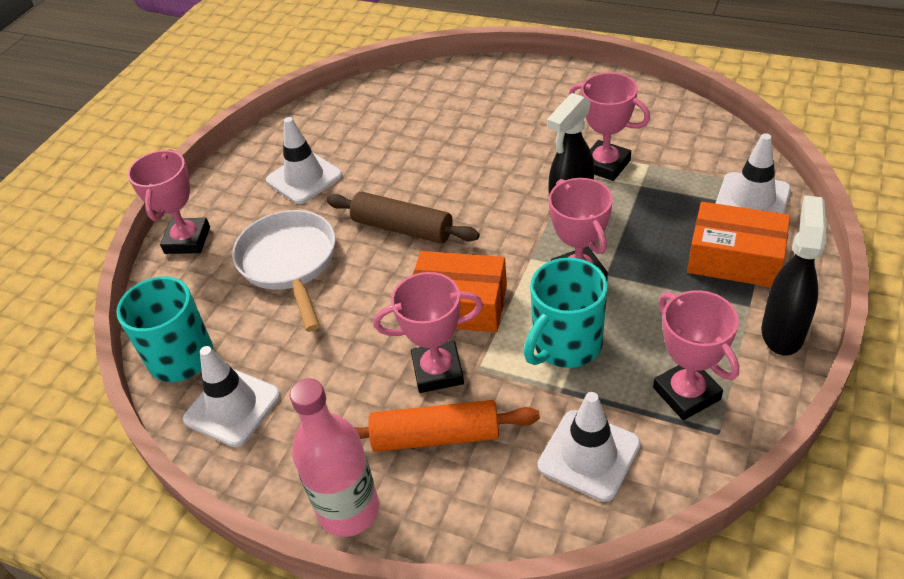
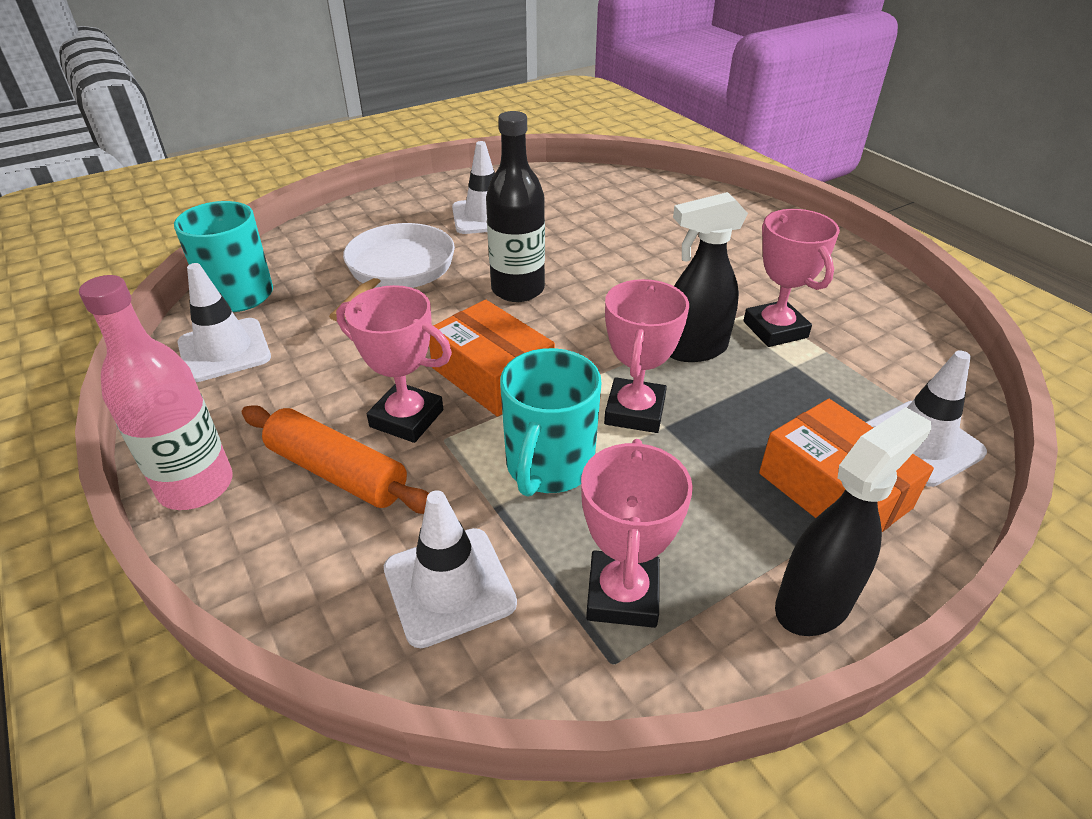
camera: 30 degrees right, 5 degrees down
(187, 240) = (348, 219): pink trophy -> none
(402, 228) = (517, 289): brown rolling pin -> black bottle
(565, 345) = (548, 466): turquoise mug -> turquoise mug turned 60 degrees counterclockwise

